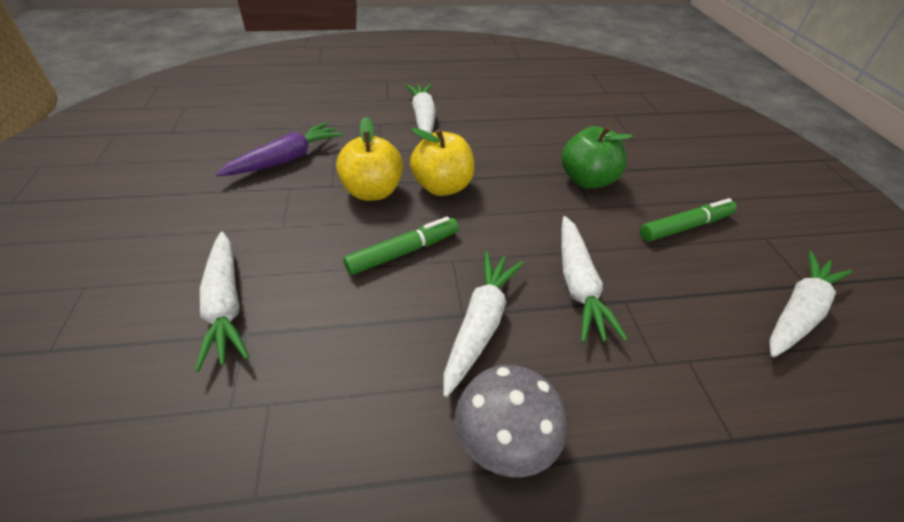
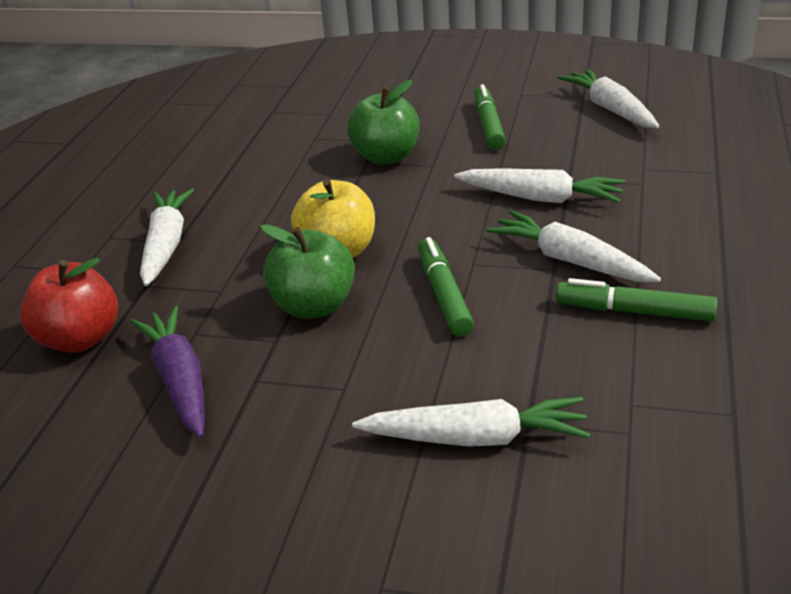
camera: 65 degrees left, 10 degrees down
(321, 117) = (80, 339): none -> red apple
(372, 192) = (314, 306): yellow apple -> green apple
(411, 388) = (634, 311): none -> green marker
(423, 118) = (166, 245): white carrot -> white carrot turned 75 degrees clockwise
(505, 440) = (699, 269): grey mushroom -> none

